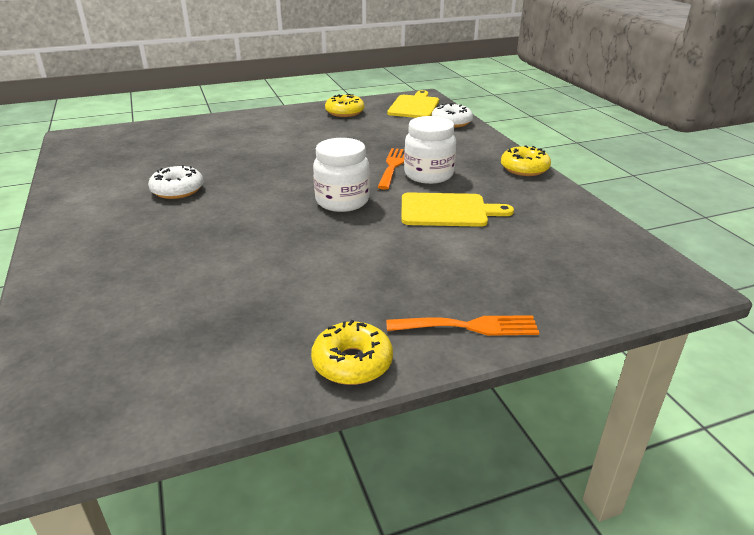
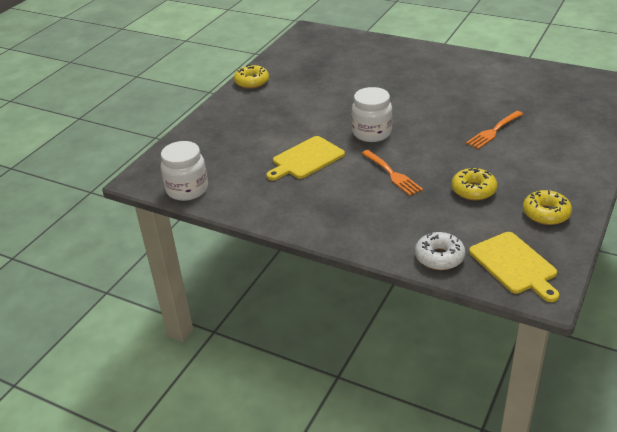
camera: 140 degrees right, 5 degrees up
(177, 190) = (465, 92): white donut -> none
(428, 175) = (358, 180): white jar -> white jar (187, 189)
(469, 326) = (224, 111): orange fork -> orange fork (493, 131)
(524, 168) = (303, 225): yellow donut -> yellow donut (473, 190)

